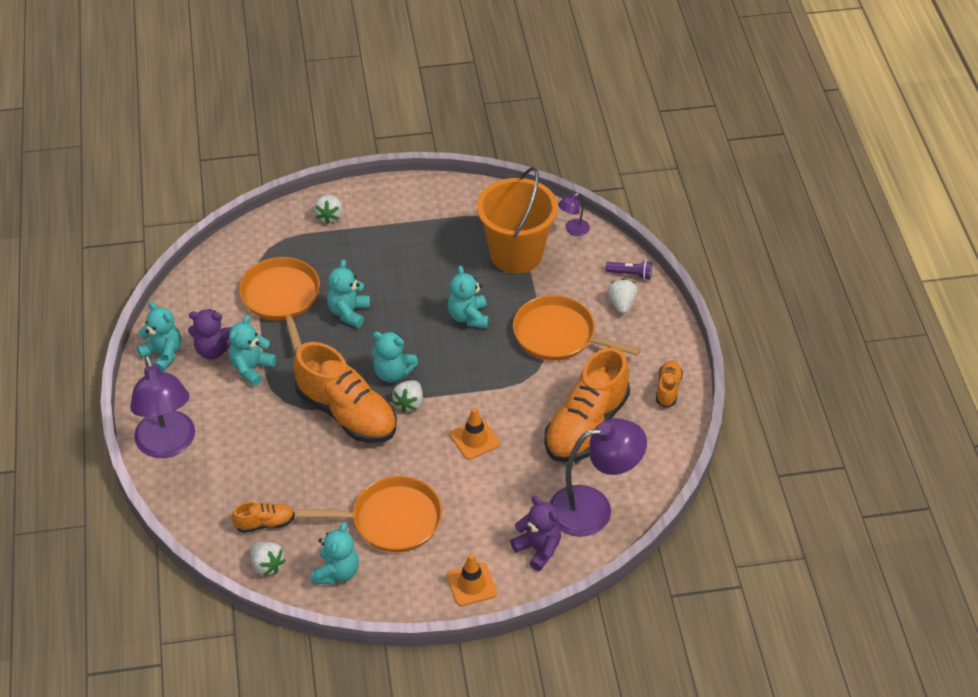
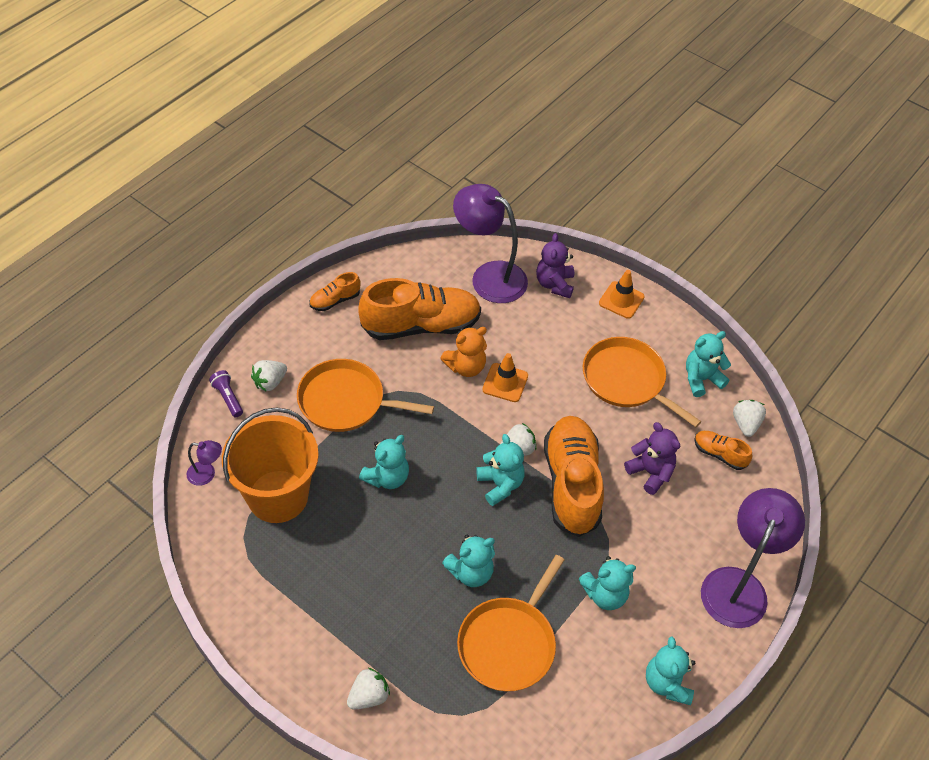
camera: 135 degrees left, 5 degrees up
(213, 350) = (620, 644): purple teddy bear -> purple teddy bear (650, 472)
(515, 426) = (466, 367): none -> orange teddy bear
(558, 335) = (346, 401): orange pan -> orange pan turned 120 degrees clockwise

